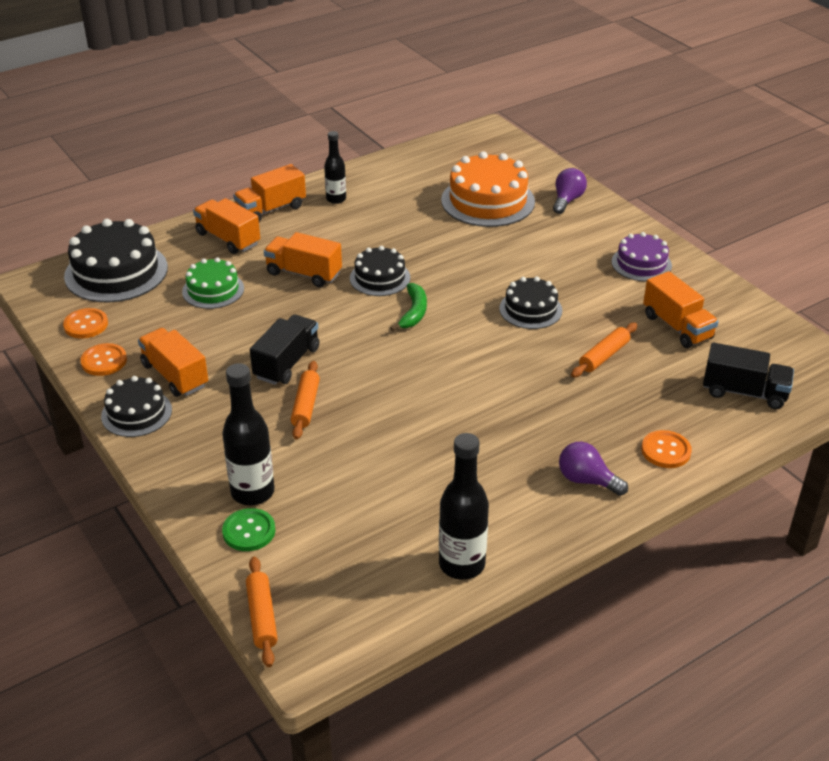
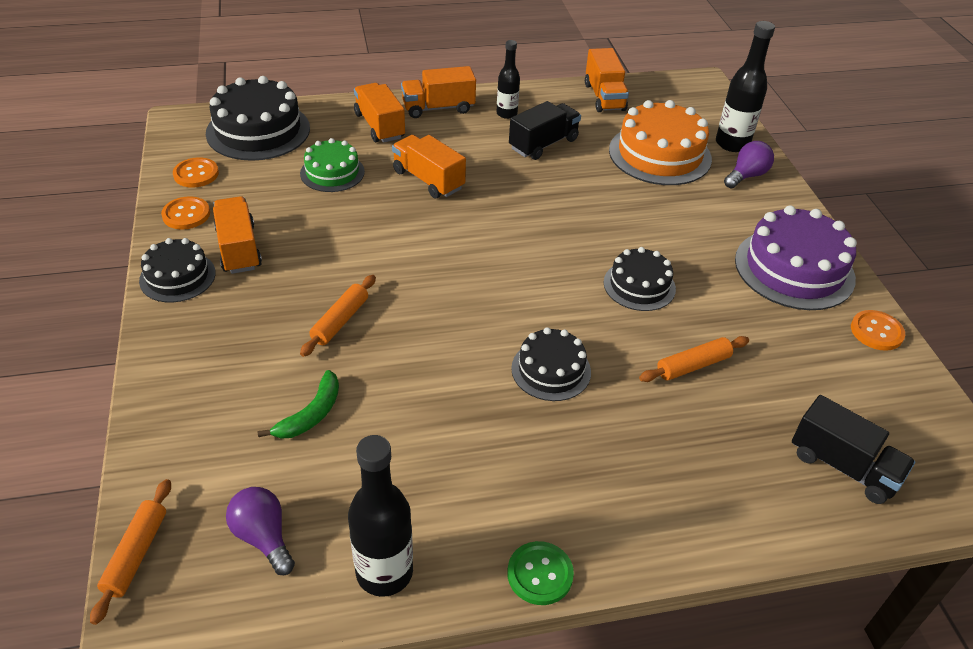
camera: 20 degrees right, 5 degrees up
(249, 531) = (192, 445): green button -> green button (540, 574)
(252, 492) = (225, 401): black bottle -> black bottle (732, 144)
(287, 363) = (352, 268): black truck -> black truck (543, 144)
(380, 278) = (500, 205): black cake -> black cake (551, 370)
(413, 312) = (512, 252): green banana -> green banana (311, 414)
(587, 480) = (589, 516): purple light bulb -> purple light bulb (263, 537)
(641, 264) = (794, 269): purple cake -> purple cake, size x1.68
(666, 451) = (705, 511): orange button -> orange button (876, 332)
(677, 327) = (799, 356): orange truck -> orange truck (604, 97)

